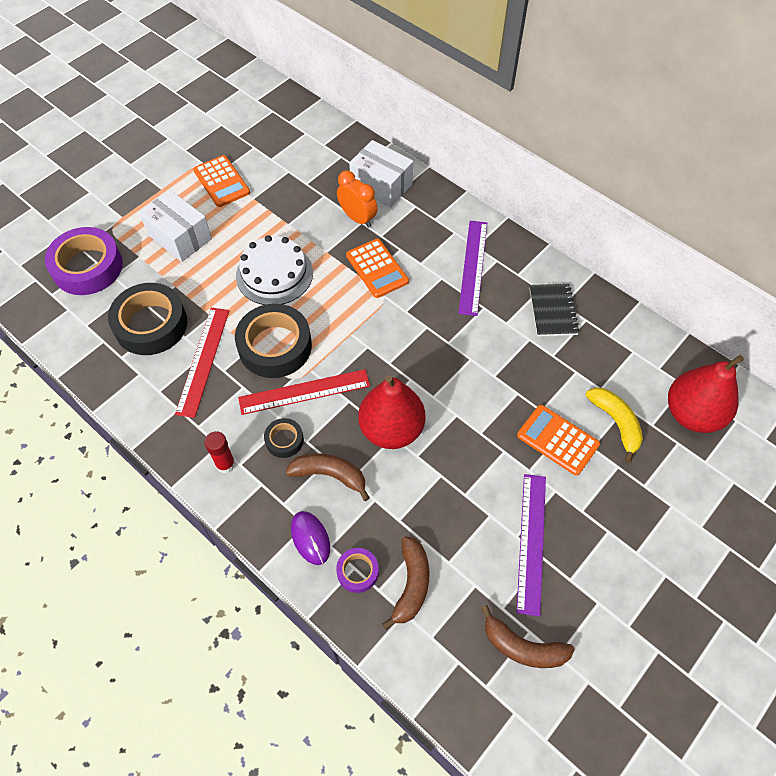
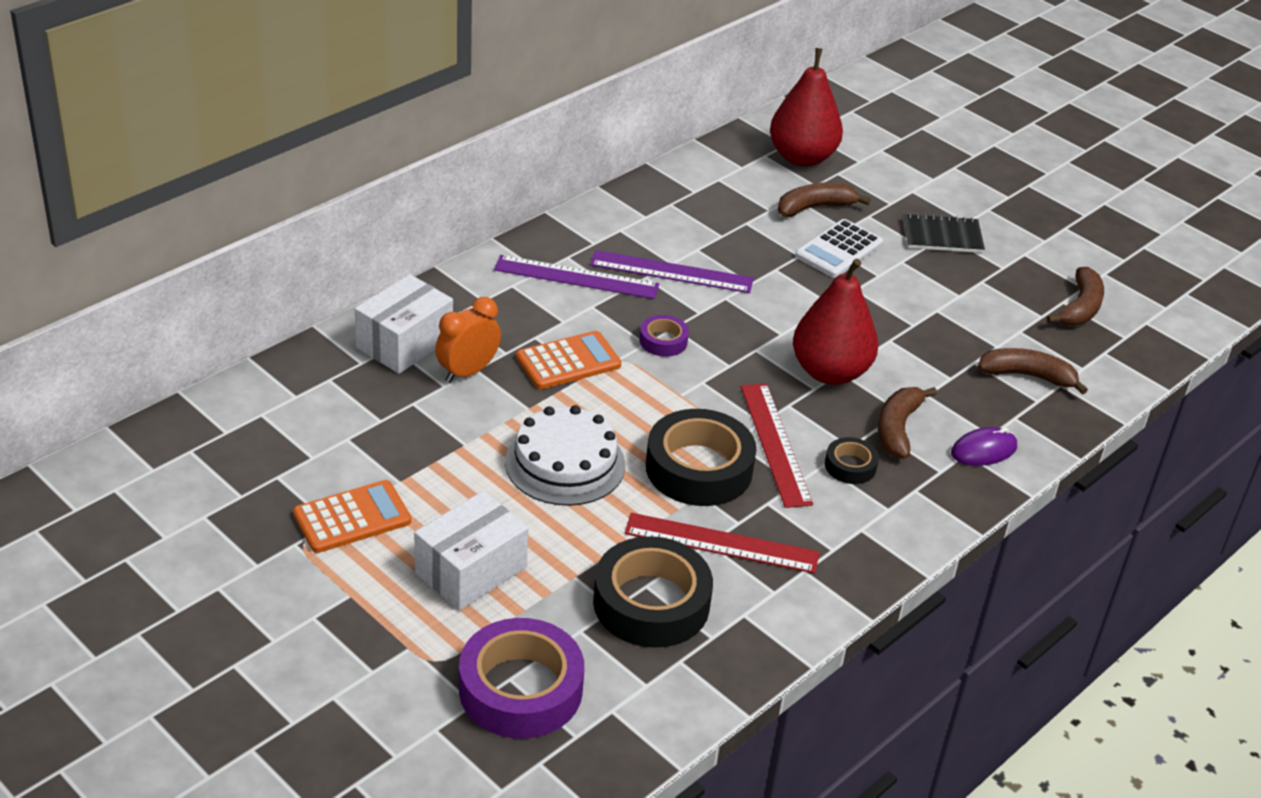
camera: 90 degrees left, 20 degrees down
(225, 464) = (889, 522): red glue stick -> none
(357, 572) = (1019, 415): purple tape -> purple tape (663, 341)
(531, 542) = (965, 286): purple ruler -> purple ruler (671, 272)
(553, 311) = (656, 225): black notebook -> black notebook (942, 236)
(557, 440) = (838, 250): orange calculator -> white calculator
(616, 423) = (815, 207): yellow banana -> brown banana

